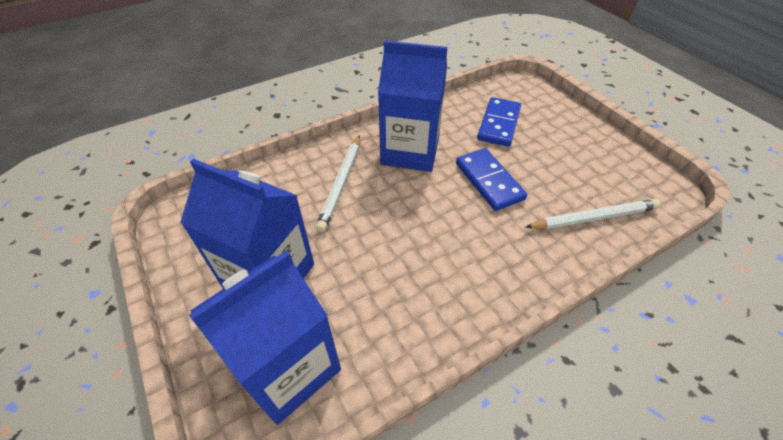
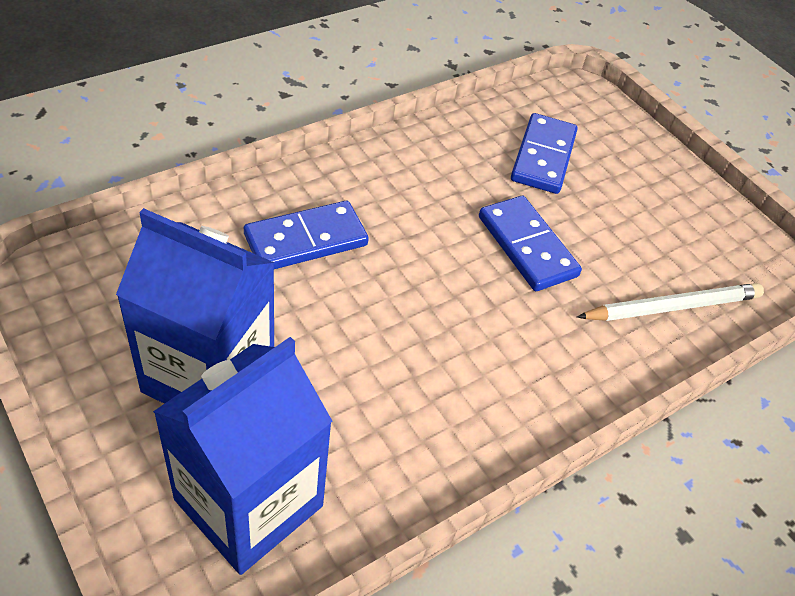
camera: 10 degrees left, 0 degrees up
(341, 184) = (306, 240): white pencil -> blue domino
(410, 151) = (409, 193): blue carton -> none

